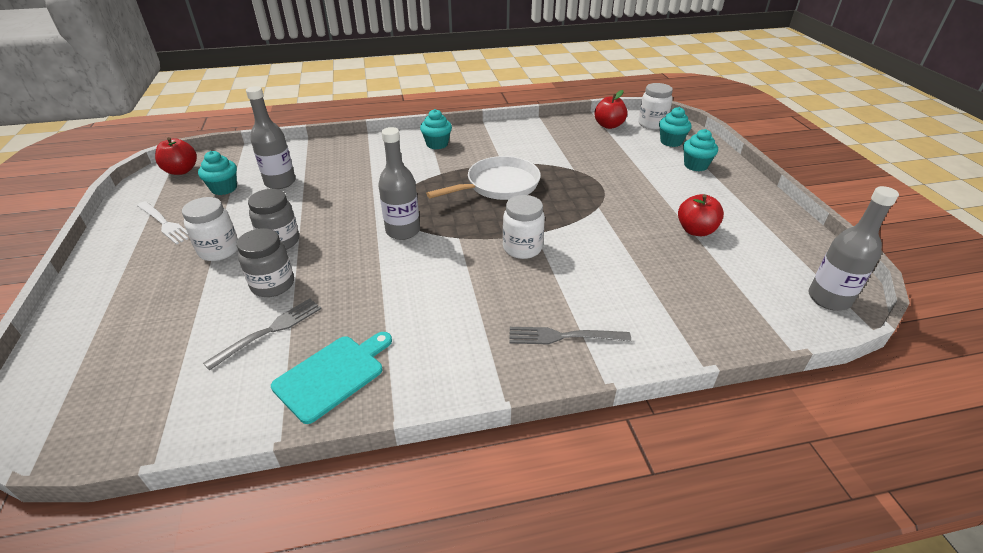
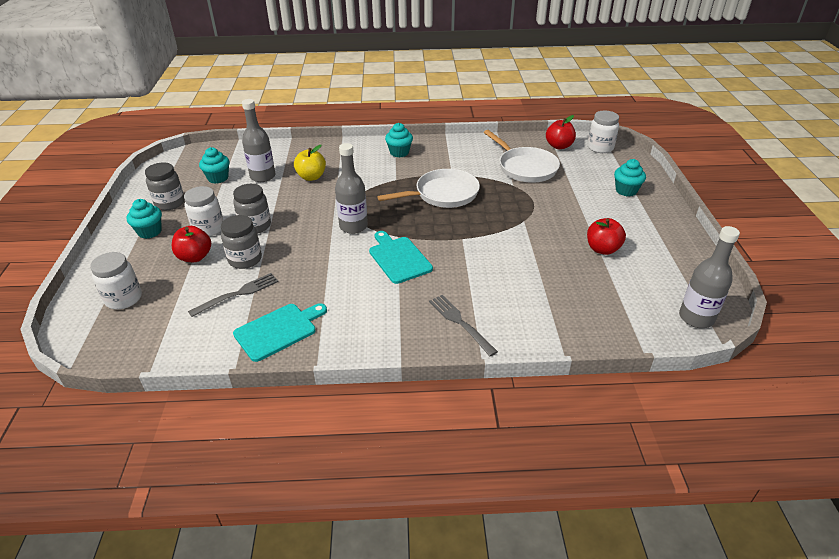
camera: 10 degrees right, 0 degrees up
(164, 223) = (170, 203): white fork -> grey jar
(181, 171) = (186, 160): red apple -> red apple (195, 257)
(340, 178) = (311, 177): none -> yellow apple
(467, 264) = (399, 258): none -> turquoise cutting board
(522, 248) = (447, 250): white jar -> white jar (123, 299)
(564, 336) = (460, 323): grey fork -> grey fork turned 45 degrees clockwise
(580, 150) = (525, 167): none -> white pan
(671, 142) = (612, 166): turquoise cupcake -> turquoise cupcake (149, 232)

